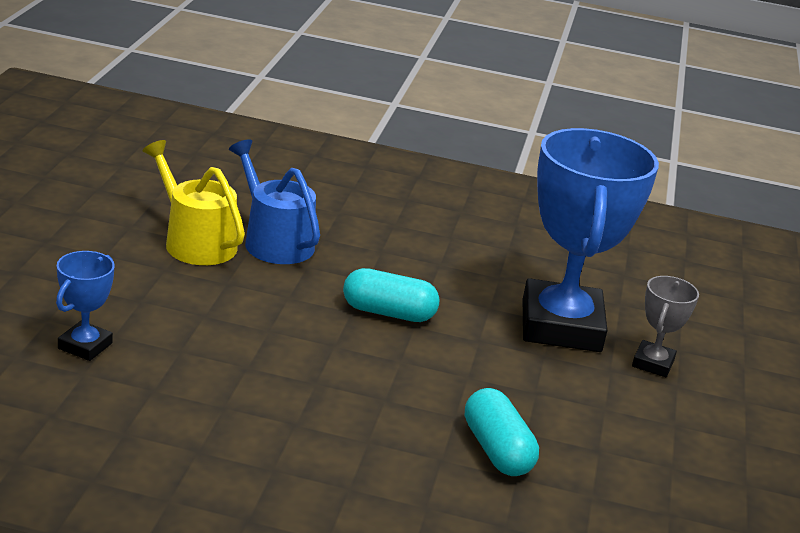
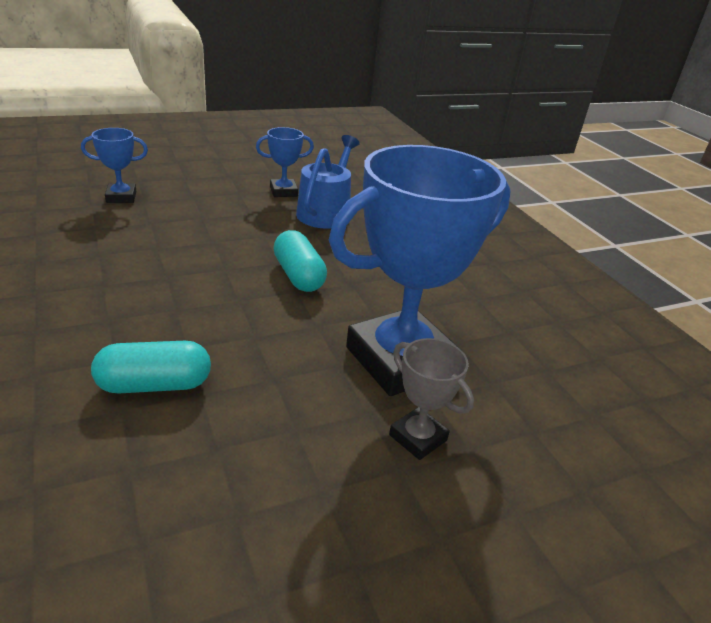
camera: 55 degrees right, 5 degrees up
(195, 242) = (283, 191): yellow watering can -> blue trophy
(497, 450) = (154, 385): turquoise capsule -> turquoise capsule turned 45 degrees clockwise
(653, 363) = (418, 437): grey trophy -> grey trophy turned 60 degrees clockwise

